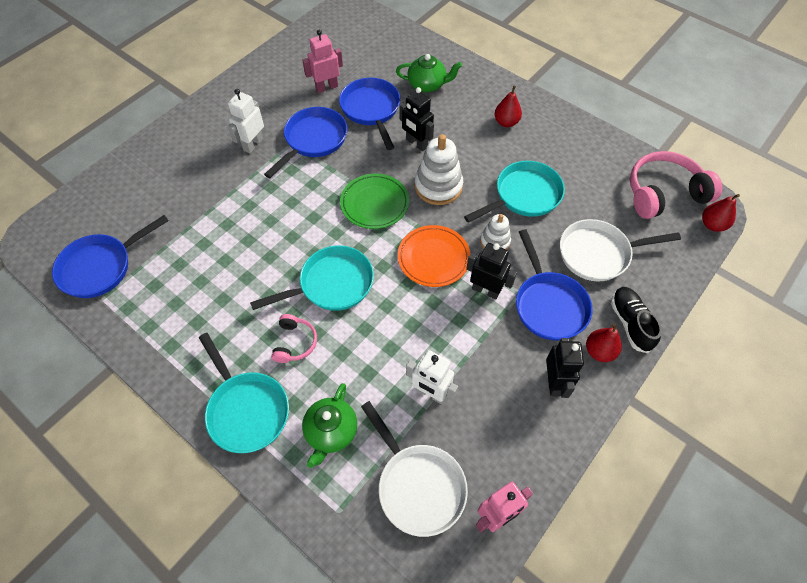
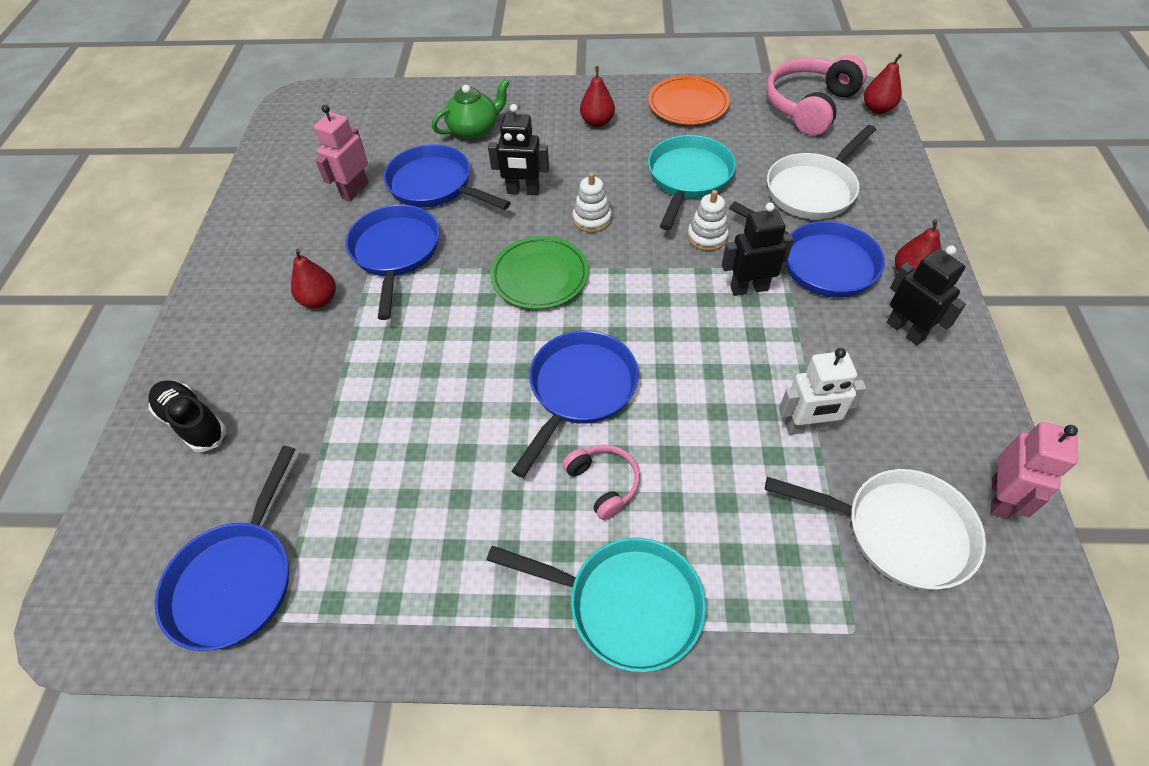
camera: 35 degrees left, 5 degrees down
(253, 144) = (319, 300): white robot -> red pear
(331, 432) = (750, 550): green teapot -> none
(332, 284) = (580, 390): turquoise pan -> blue pan
(433, 258) = (663, 291): orange plate -> orange plate (688, 105)
(438, 186) = (592, 219): white stacking toy -> white stacking toy, size x0.59
(630, 323) = (907, 232): black shoe -> black shoe (193, 422)

